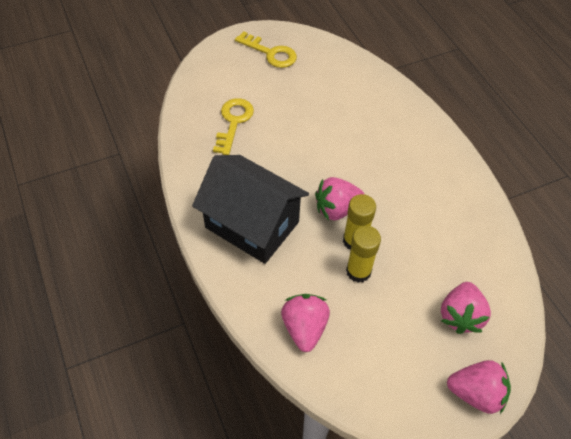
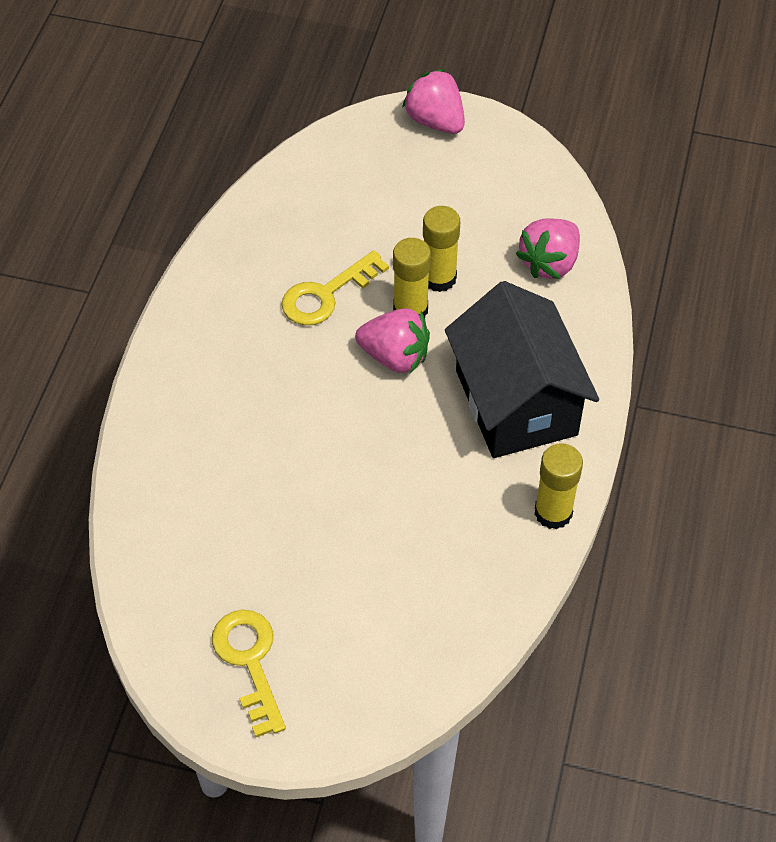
camera: 140 degrees left, 0 degrees up
(189, 181) = (553, 512): none -> yellow glue stick
(233, 122) = (419, 567): yellow key -> yellow key (326, 295)
(460, 316) = (377, 179): pink strawberry -> none

